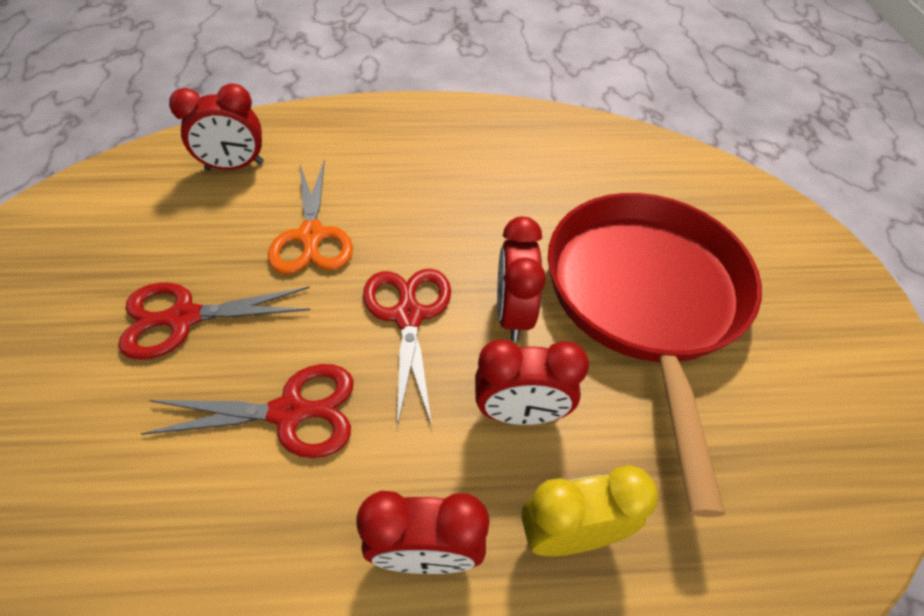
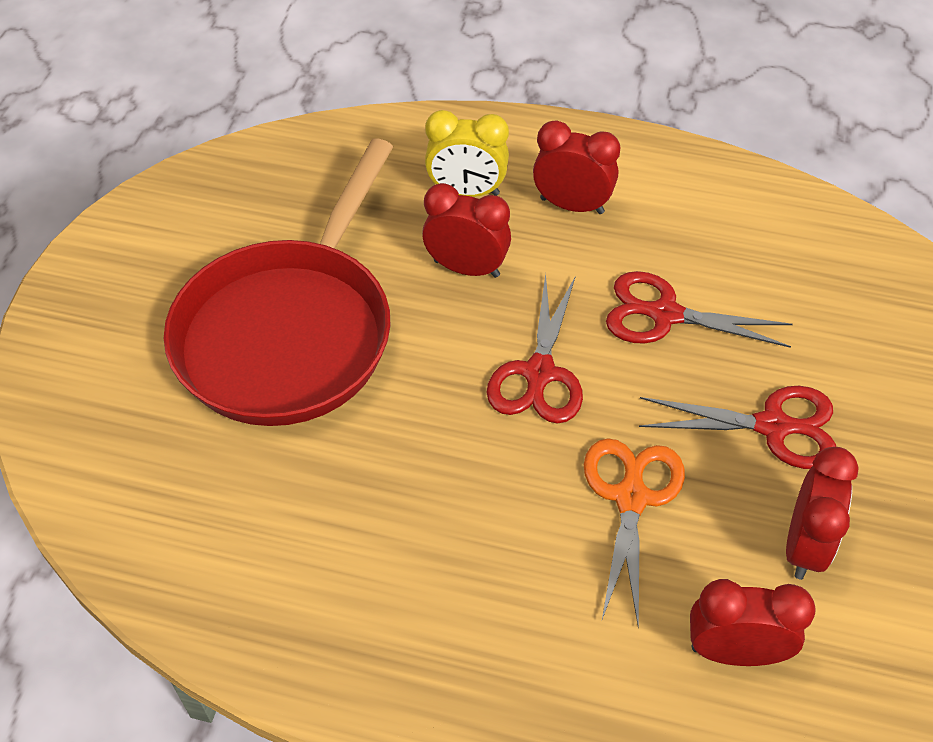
camera: 160 degrees left, 0 degrees up
(513, 314) = (432, 350): red clock -> red clock (804, 545)

